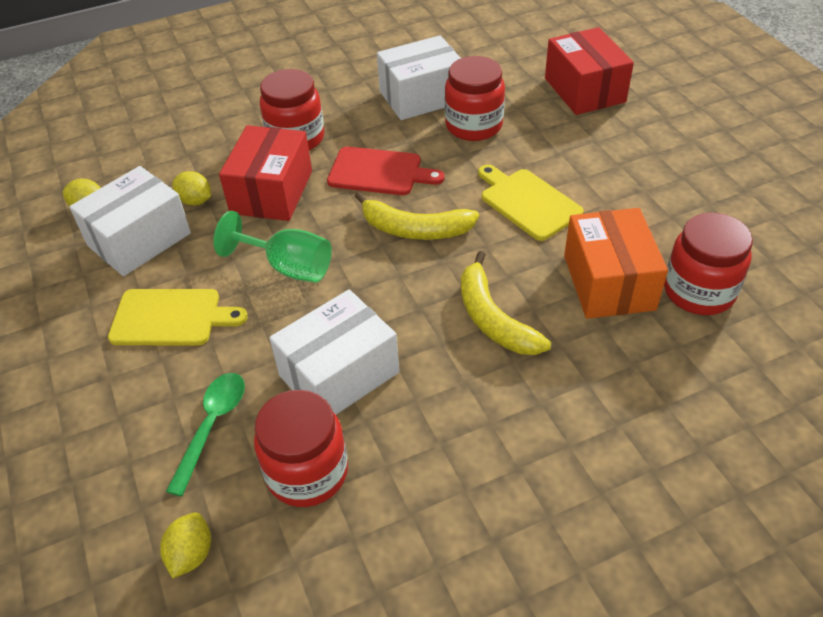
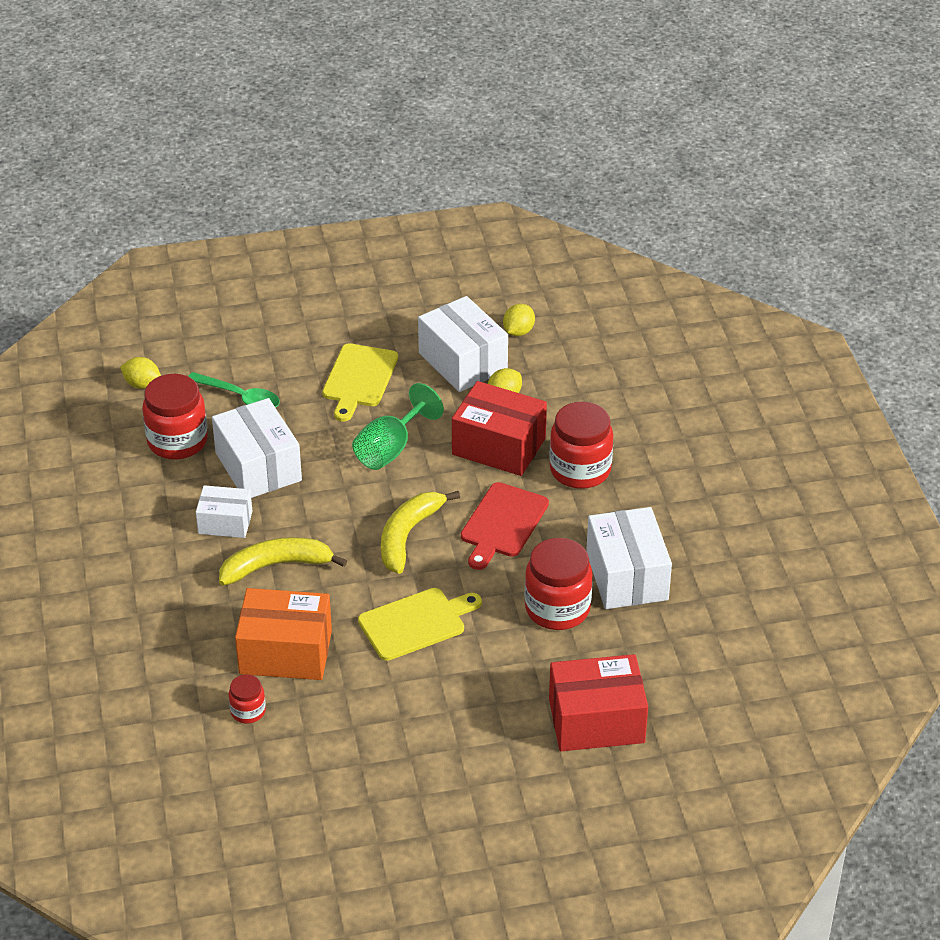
camera: 100 degrees right, 5 degrees down
(441, 381) = (225, 522): none -> white box
(699, 291) = (248, 711): red jar -> red jar, size x0.51

